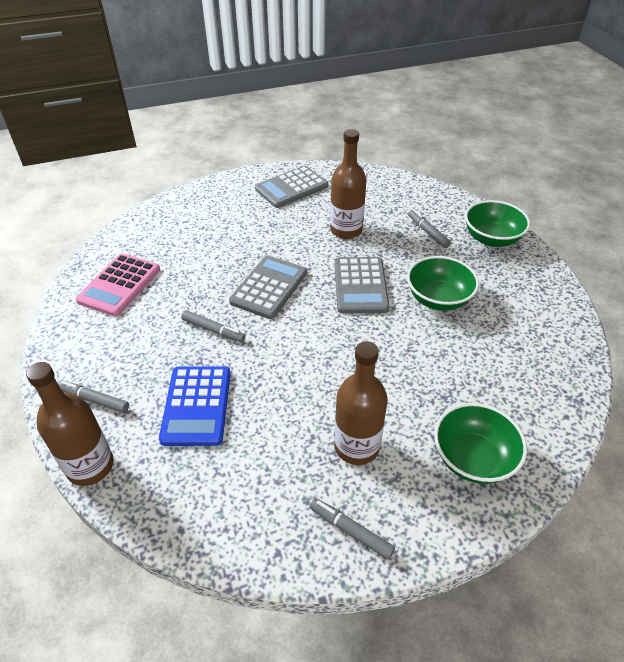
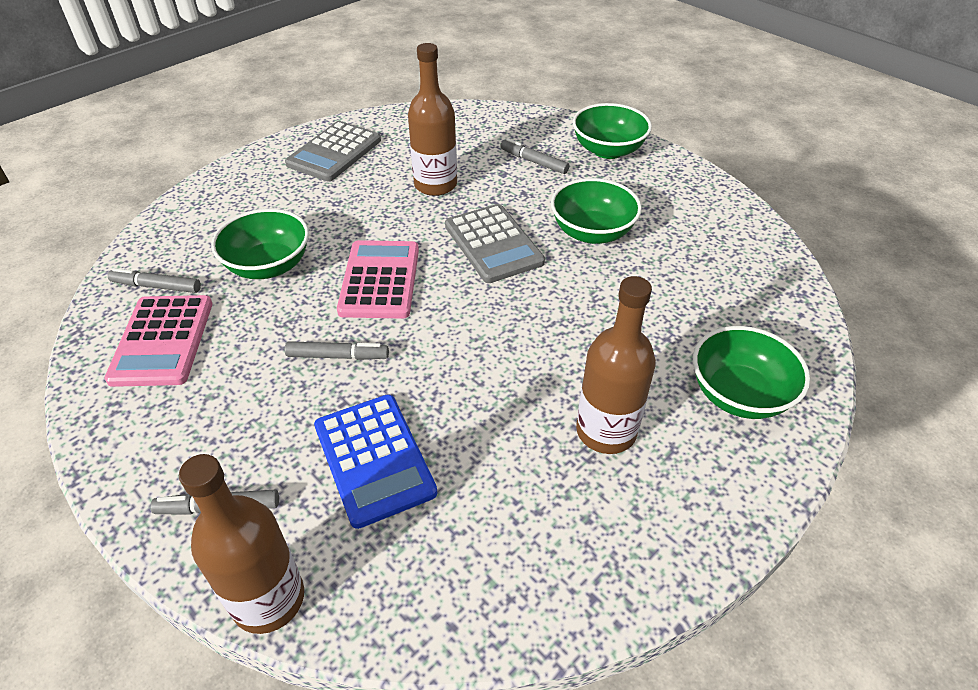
camera: 25 degrees left, 0 degrees up
(206, 255) = (268, 266): none -> green bowl
(269, 287) = (380, 280): grey calculator -> pink calculator
(350, 531) = (661, 532): grey marker -> grey marker (157, 286)

